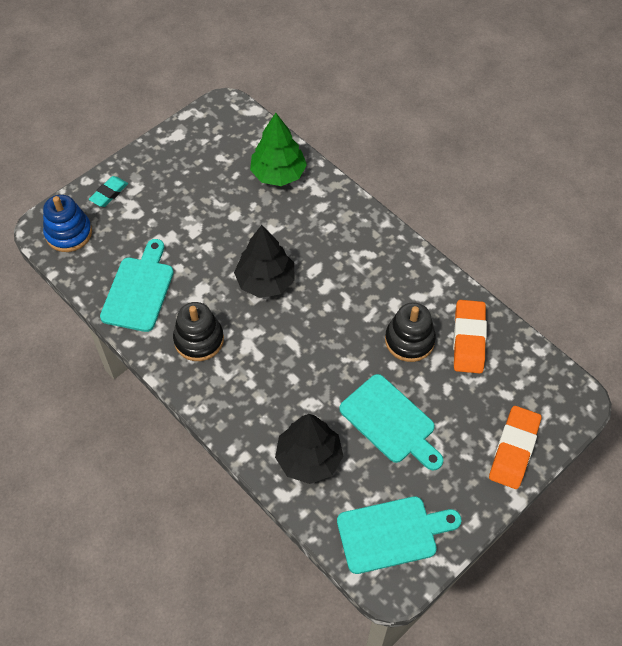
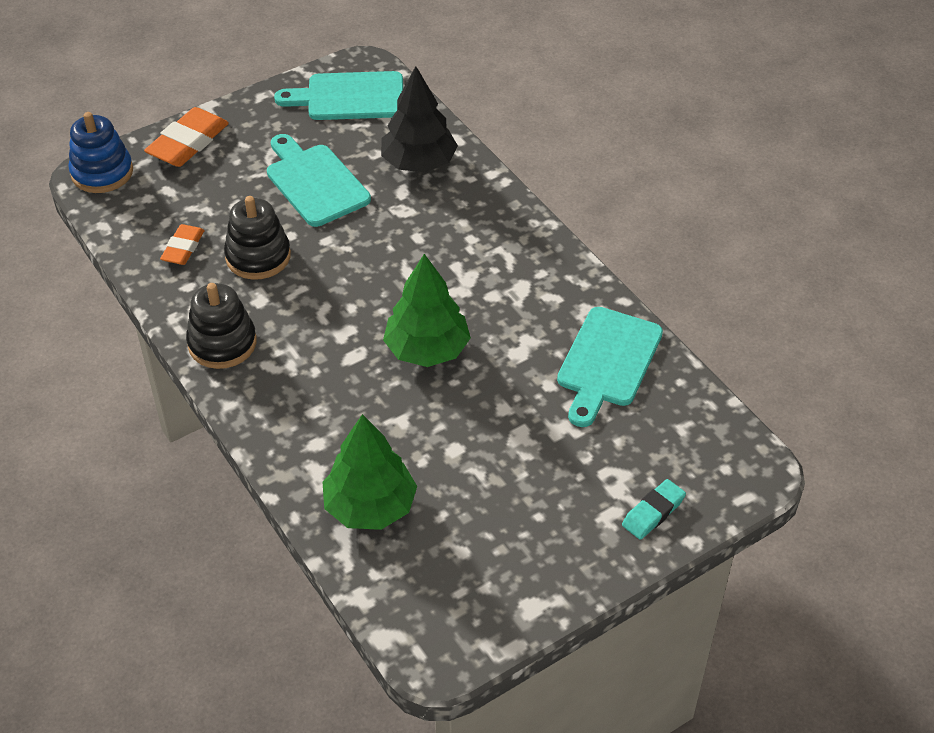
camera: 170 degrees left, 10 degrees down
(69, 233) = (715, 456): blue stacking toy -> blue stacking toy (102, 172)
(199, 340) = (530, 292): black stacking toy -> black stacking toy (222, 343)
(265, 281) = (427, 350): black tree -> green tree
(468, 339) = (183, 248): orange eraser -> orange eraser, size x0.61

